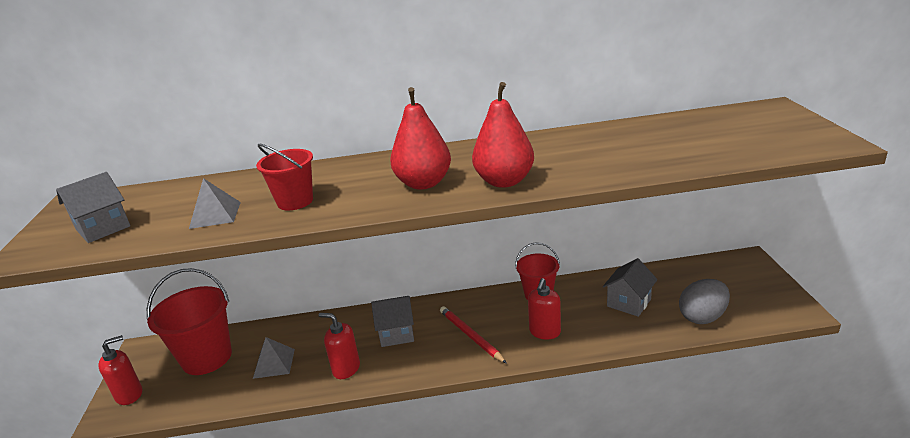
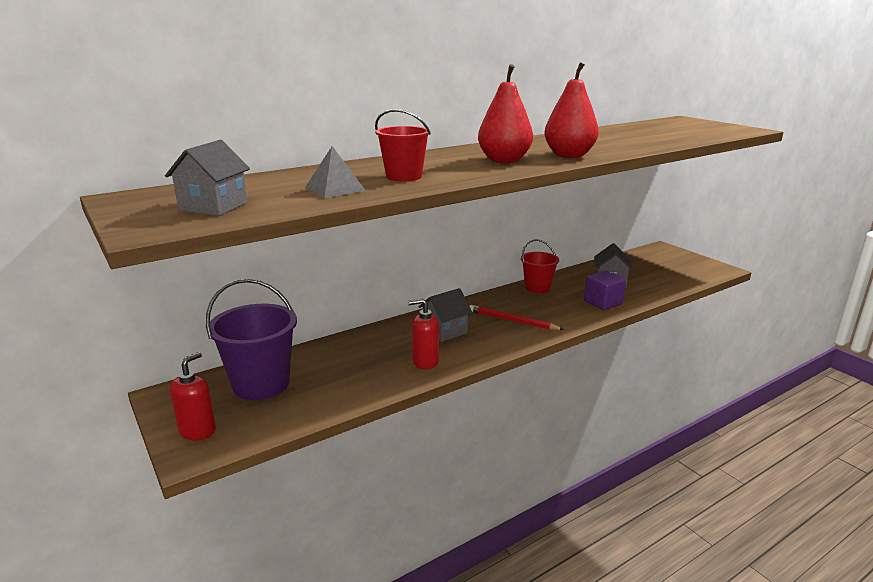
camera: 30 degrees left, 5 degrees down
(207, 357) = (261, 384): red bucket -> purple bucket
(274, 363) = (345, 373): grey pyramid -> none
(544, 332) = (569, 308): red soap dispenser -> none
(590, 333) = (603, 303): none -> purple cube
(702, 317) = (668, 281): grey egg -> none

